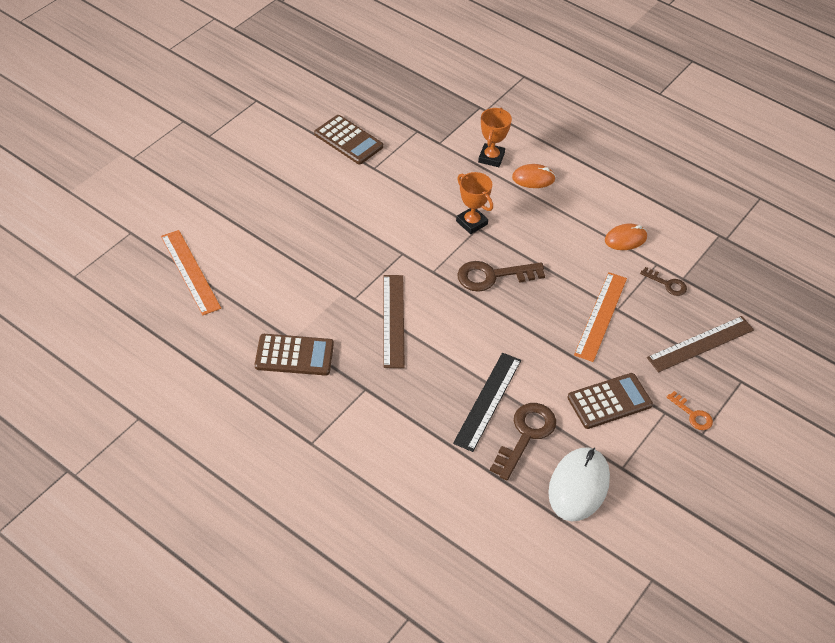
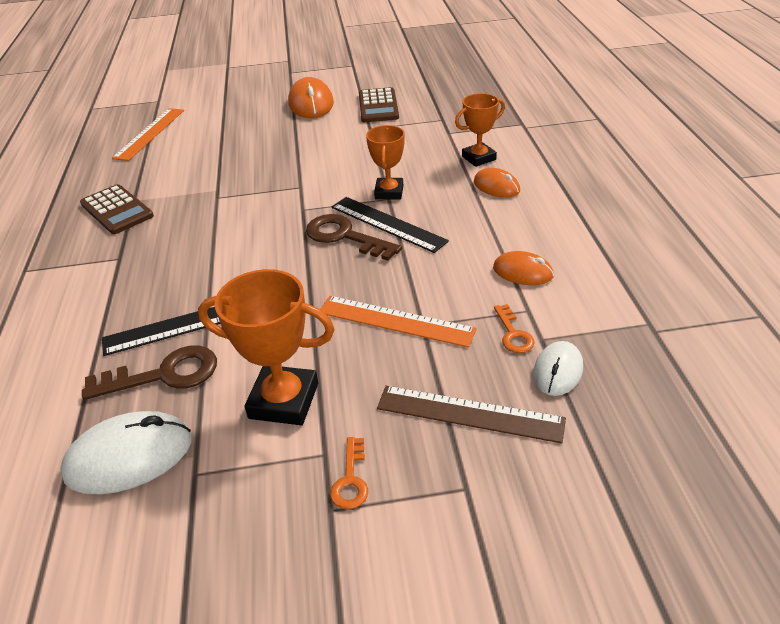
camera: 50 degrees right, 10 degrees down
(286, 165) = (311, 103): none -> orange mouse
(393, 320) = (217, 225): brown ruler -> none
(505, 249) = (387, 224): none -> black ruler
(601, 316) = (395, 321): orange ruler -> orange ruler turned 45 degrees clockwise
(609, 401) = (284, 401): brown calculator -> orange trophy
(667, 284) = (513, 334): brown key -> orange key
(711, 292) = (558, 371): none -> white mouse

